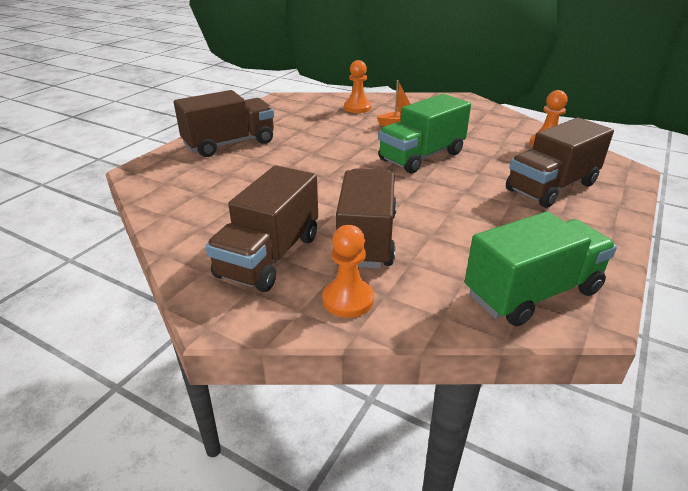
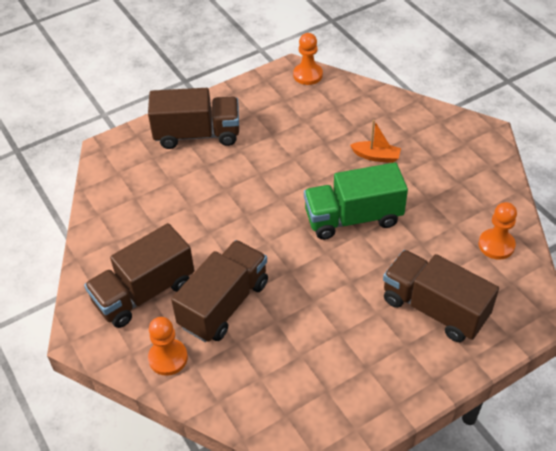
camera: 30 degrees right, 15 degrees up
(357, 108) = (355, 113): orange pawn -> orange pawn (308, 75)
(532, 293) = (298, 411): green truck -> none
(551, 187) = (434, 308): brown truck -> brown truck turned 45 degrees clockwise

